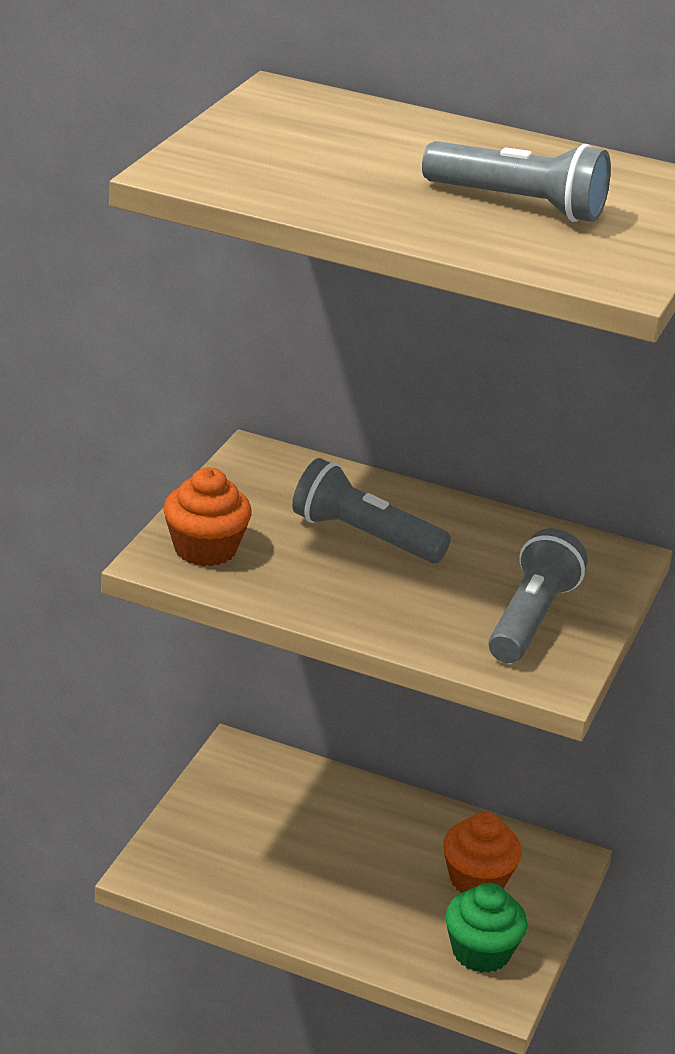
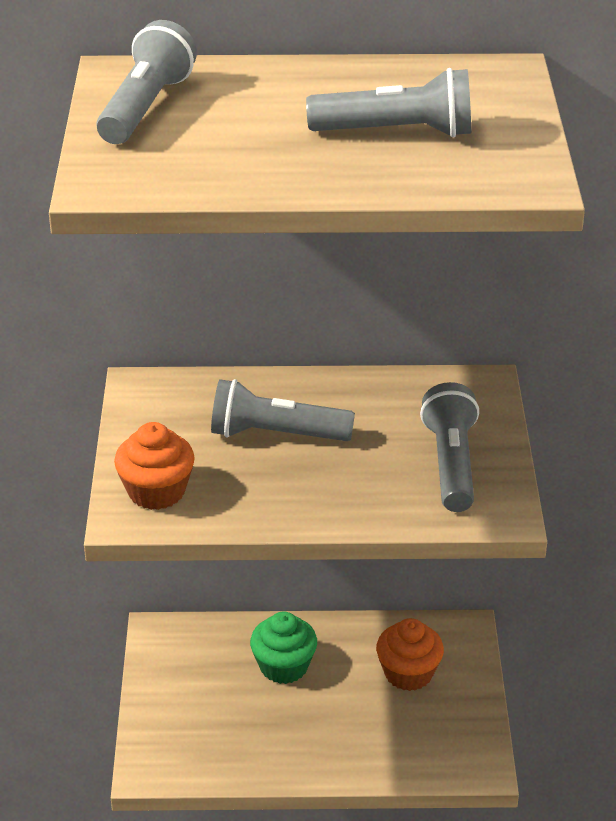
camera: 20 degrees left, 5 degrees up
(282, 124) = (146, 107): none -> grey flashlight
(481, 952) = (445, 734): green cupcake -> green cupcake (284, 666)

